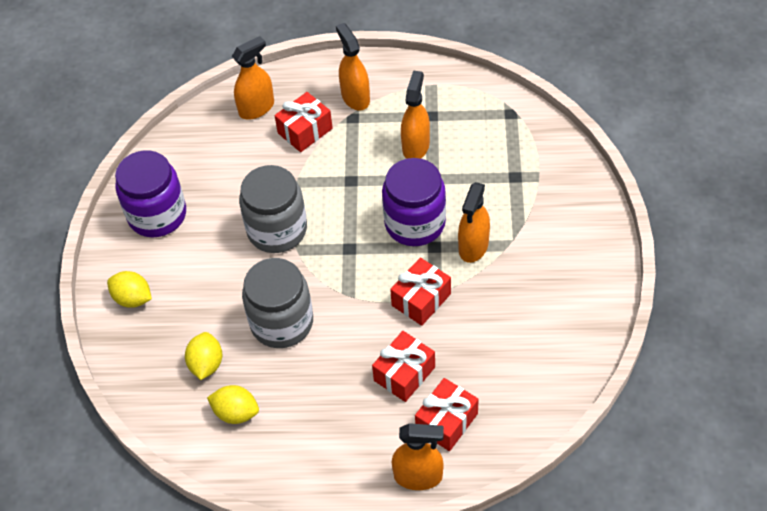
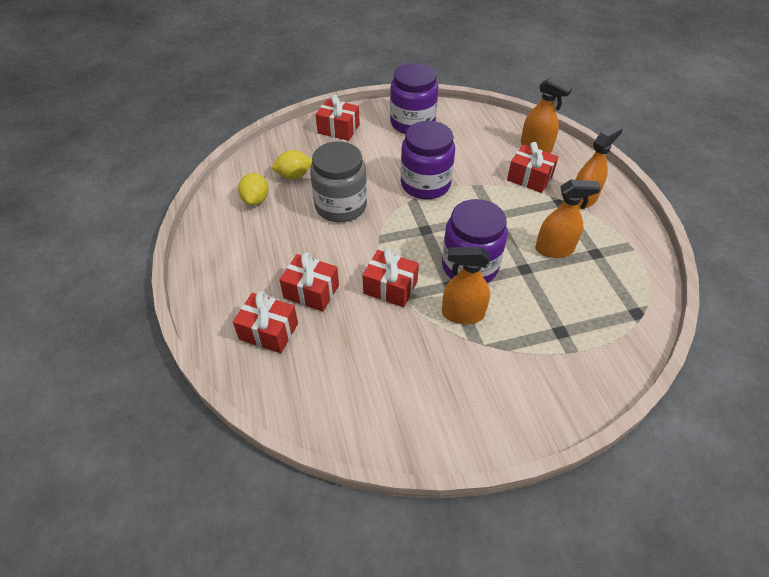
camera: 70 degrees right, 5 degrees down
(133, 298) = (338, 129): yellow lemon -> red gift
(277, 230) = (425, 184): grey jar -> purple jar
(418, 476) = (212, 322): orange spray bottle -> none

